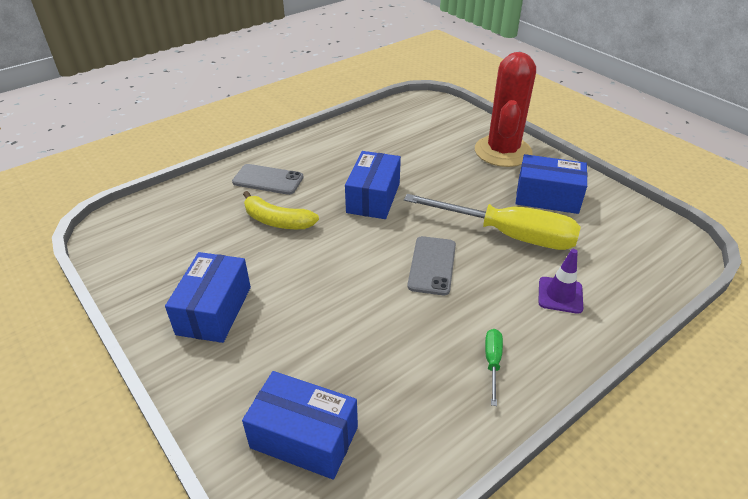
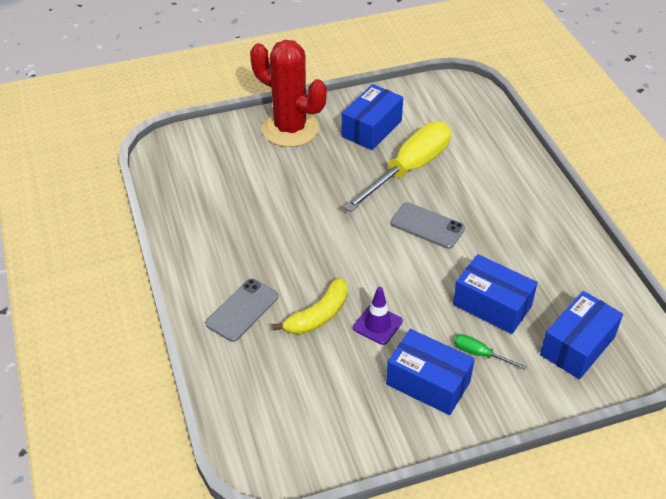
camera: 70 degrees left, 5 degrees up
(373, 198) = (316, 236): blue box -> blue box (492, 305)
(492, 362) = (539, 226): green screwdriver -> green screwdriver (480, 354)
(560, 295) = (487, 168): purple traffic cone -> purple traffic cone (377, 324)

